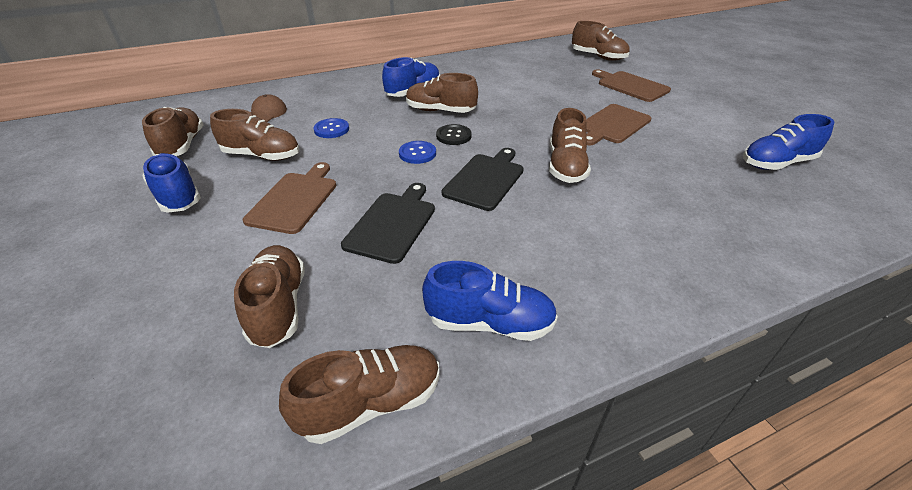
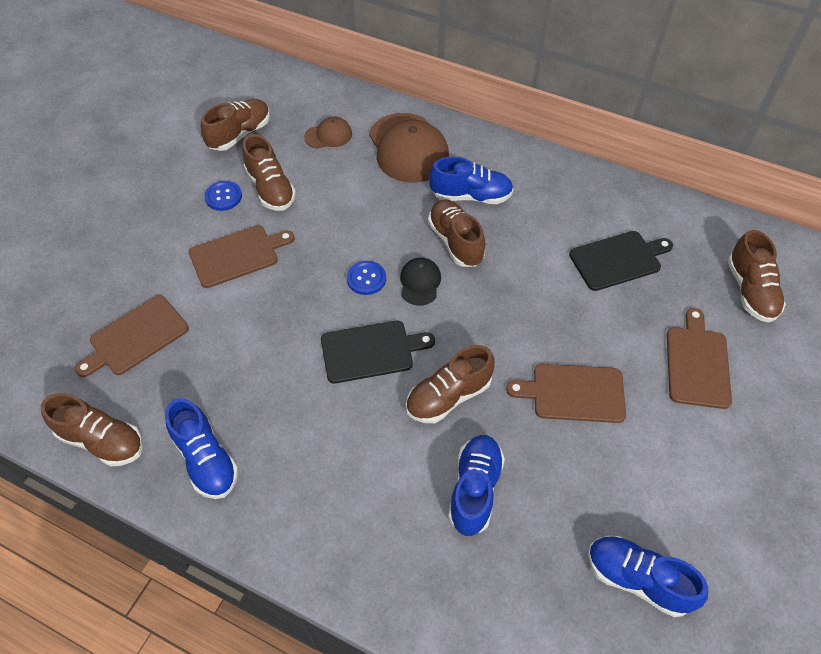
camera: 50 degrees right, 15 degrees up
(177, 195) = (186, 190): blue shoe -> blue shoe (474, 489)
(278, 306) = (136, 337): brown shoe -> brown cutting board
(331, 129) = (347, 196): blue button -> blue button (223, 197)
(336, 93) = (408, 148): none -> brown cap
(392, 224) = (260, 333): black cutting board -> black cutting board (618, 260)
(453, 136) = (420, 282): black button -> black cap

